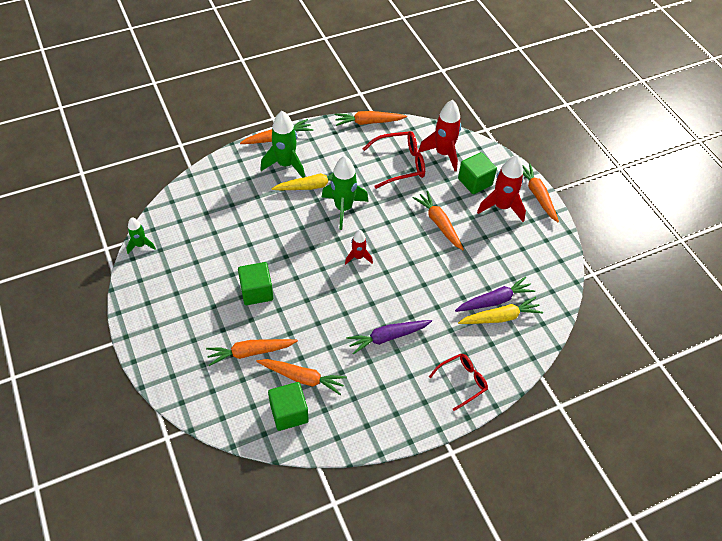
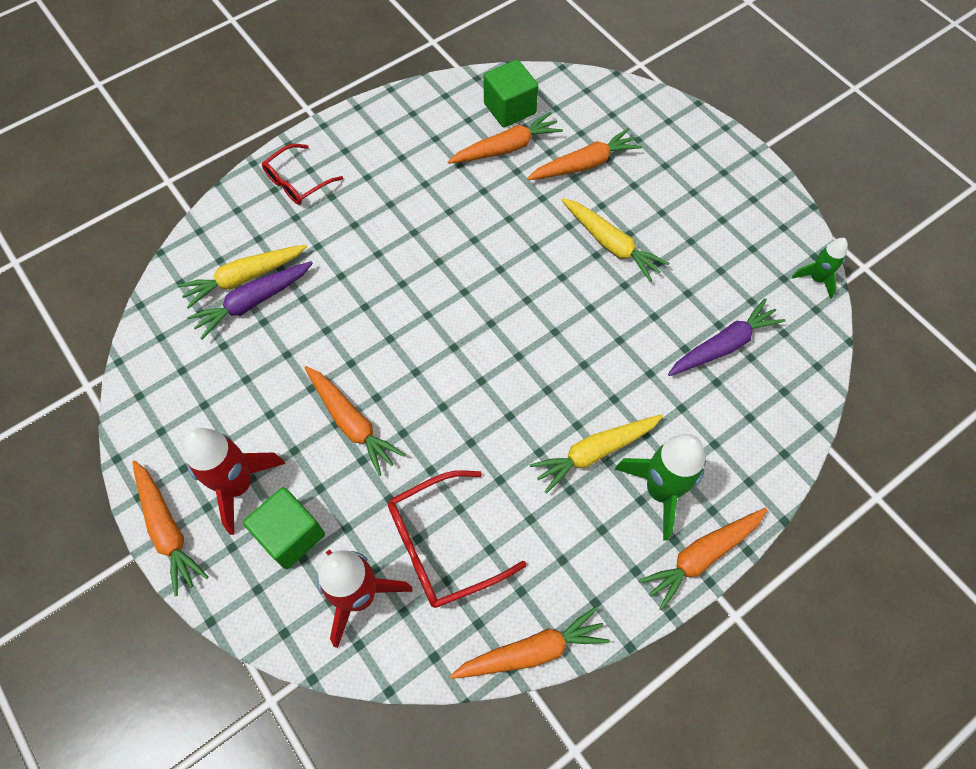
camera: 170 degrees right, 10 degrees up
(256, 291) = (611, 244): green cube -> yellow carrot
(302, 378) = (506, 148): orange carrot -> orange carrot turned 150 degrees clockwise
(343, 208) = (525, 417): green rocket -> none
(358, 257) = (476, 330): red rocket -> none
(388, 337) = (406, 218): purple carrot -> purple carrot (723, 345)

